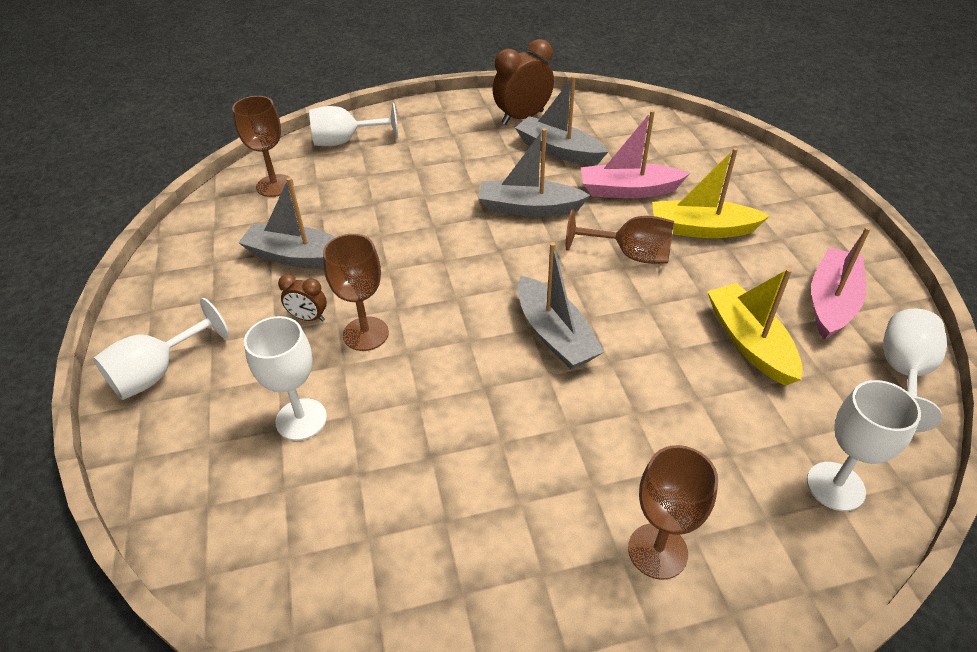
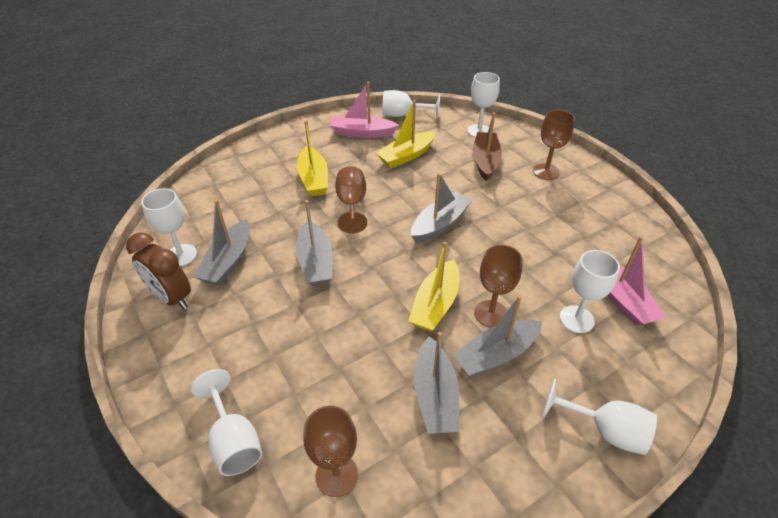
camera: 110 degrees left, 0 degrees up
(308, 318) = (496, 355): brown clock -> grey boat
(410, 288) = (435, 304): none -> yellow boat
(582, 124) = (181, 255): none -> white goblet
(628, 190) = (278, 215): pink boat -> pink boat (621, 299)
(714, 454) = (485, 161): none -> brown boat

